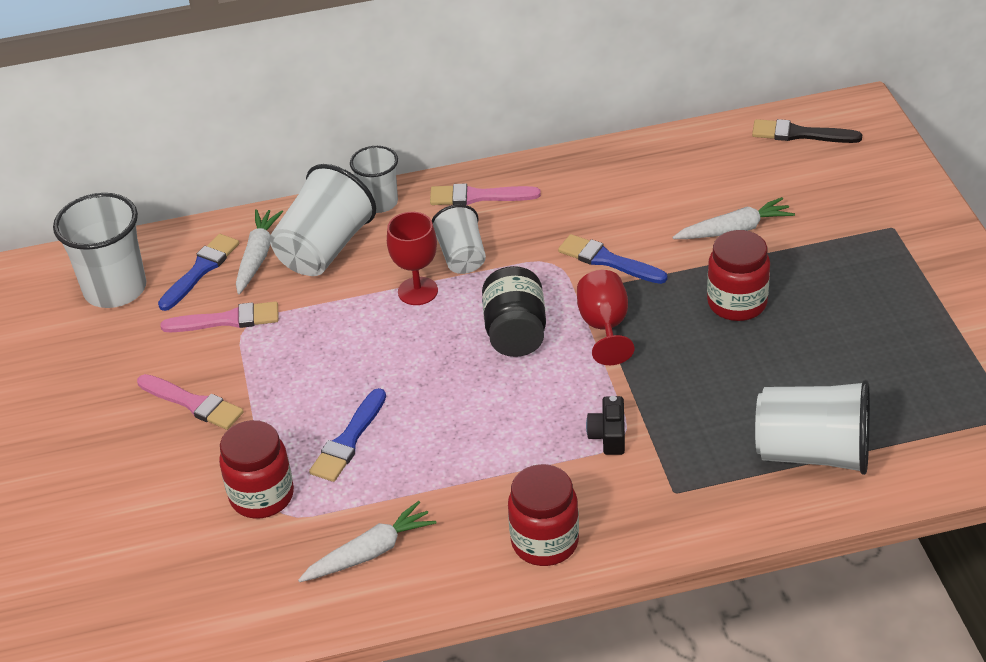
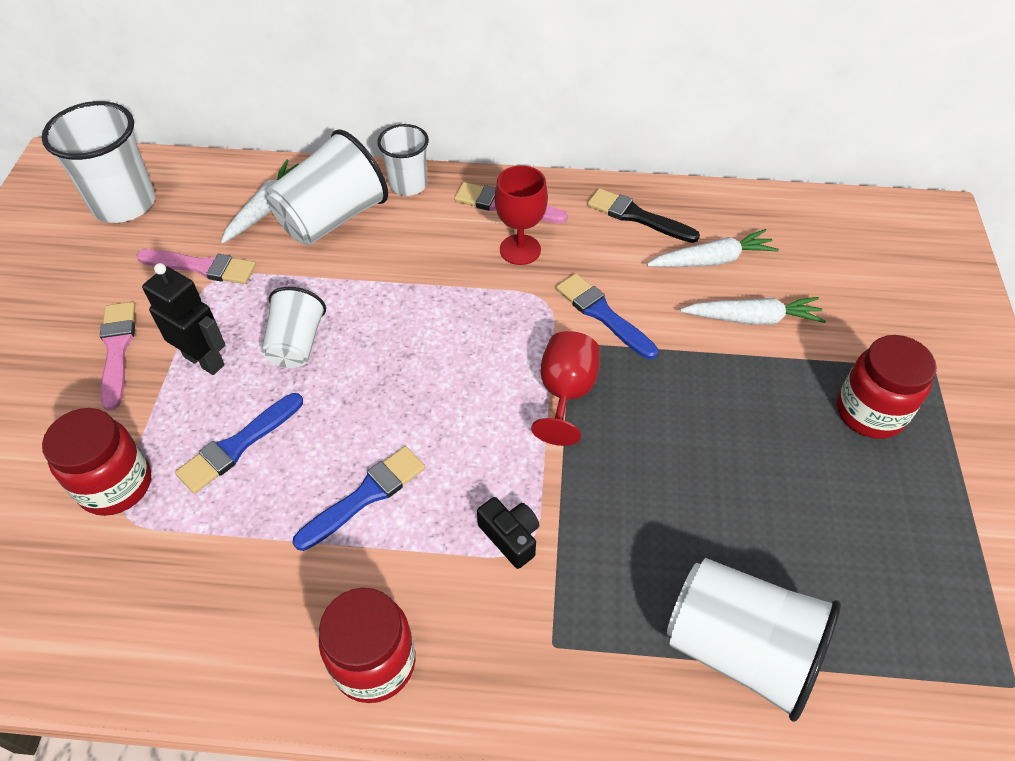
camera: 15 degrees right, 10 degrees up
(193, 403) = (117, 350): pink brush -> pink brush turned 150 degrees counterclockwise
(200, 270) = (209, 207): blue brush -> blue brush (365, 496)
(279, 389) = (205, 360): none -> black robot
(370, 552) = (182, 602): white carrot -> white carrot (712, 260)
(417, 291) = (396, 291): red goblet -> red goblet (520, 250)
(461, 256) = (457, 265): white cup -> white cup (296, 344)
(515, 333) = (470, 371): black jar -> none
(608, 435) = (510, 537): black camera -> black camera turned 120 degrees clockwise
(737, 303) = (722, 410): red jar -> red jar (870, 412)
(800, 134) = (863, 228): black brush -> black brush (637, 216)

